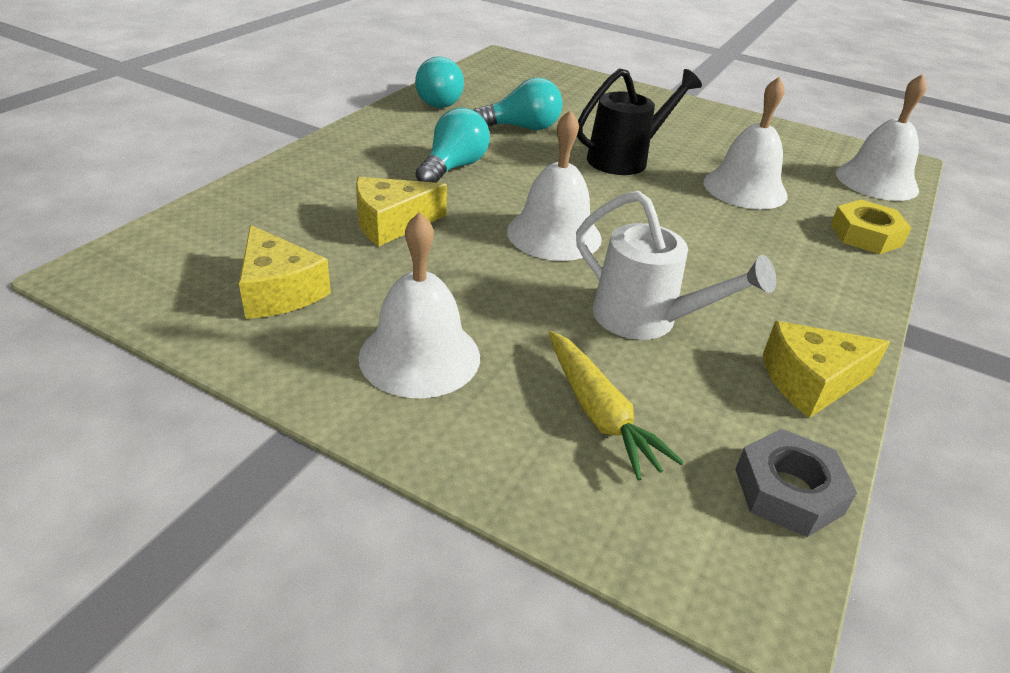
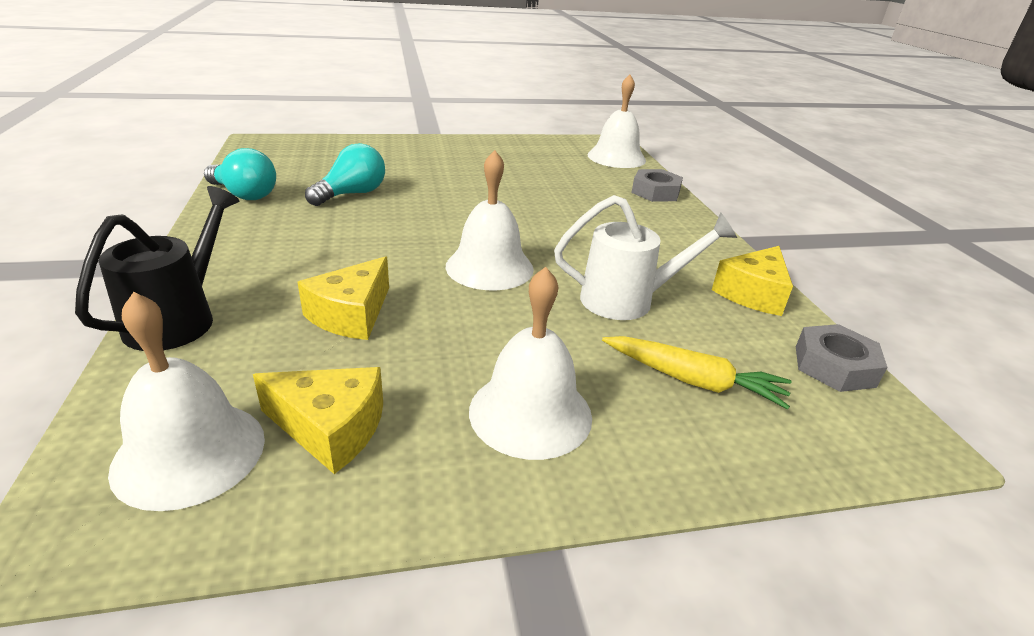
camera: 40 degrees left, 5 degrees down
(453, 168) = (339, 246): turquoise light bulb -> none
(625, 159) = (460, 193): black watering can -> black watering can (179, 318)
(745, 188) = (558, 187): white bell -> white bell (189, 453)
(866, 235) = (655, 192): yellow nut -> grey nut

